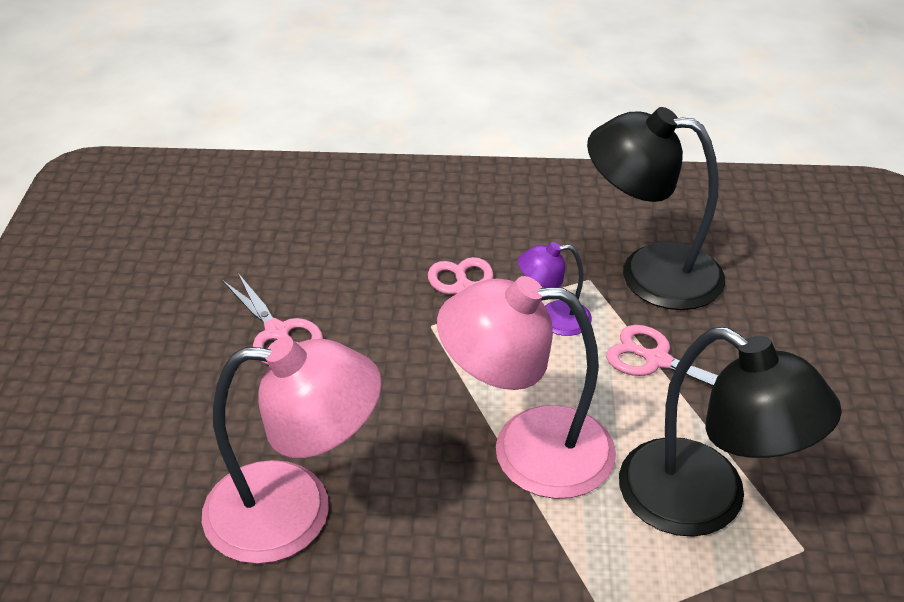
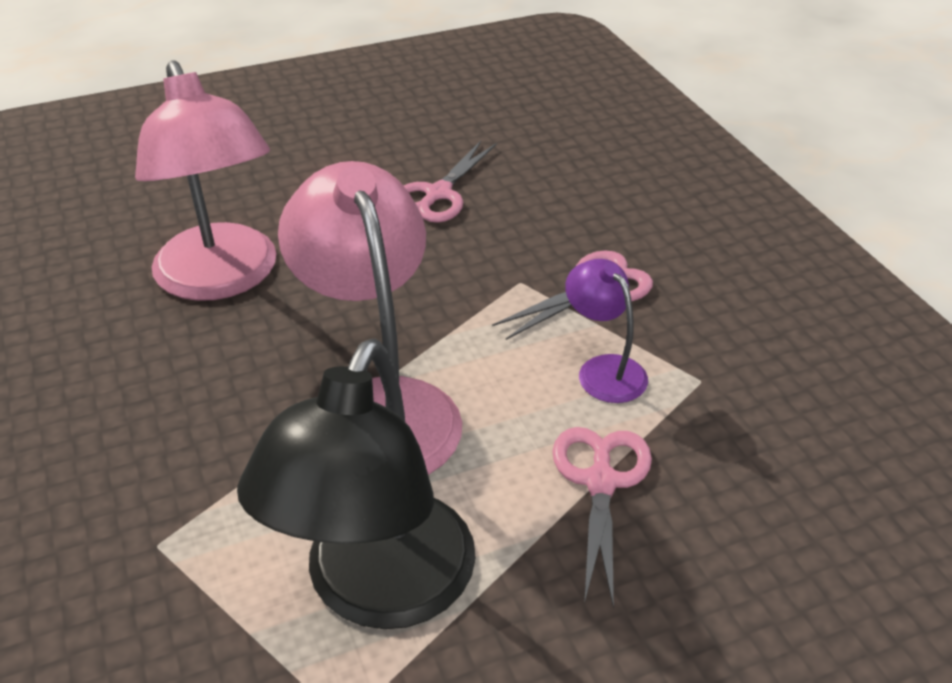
camera: 65 degrees right, 0 degrees up
(649, 273) = (765, 433): black lamp -> none

